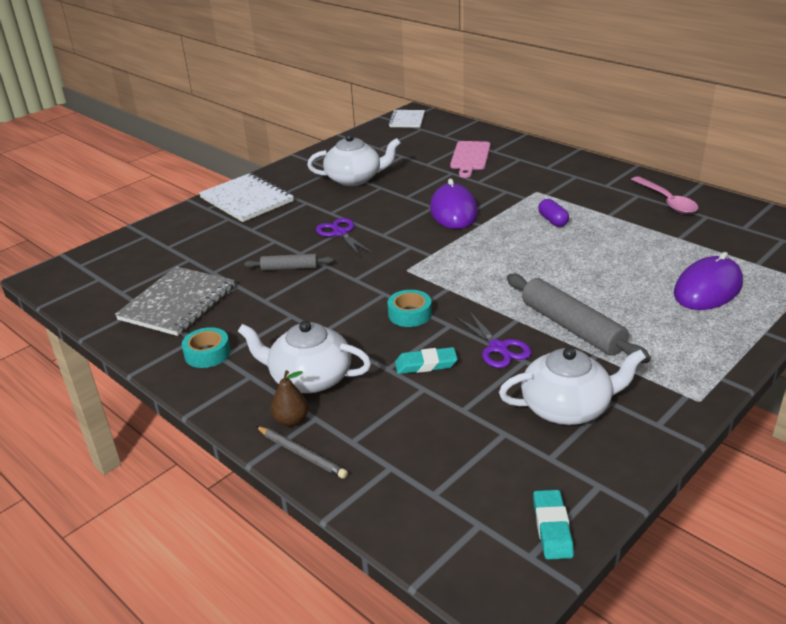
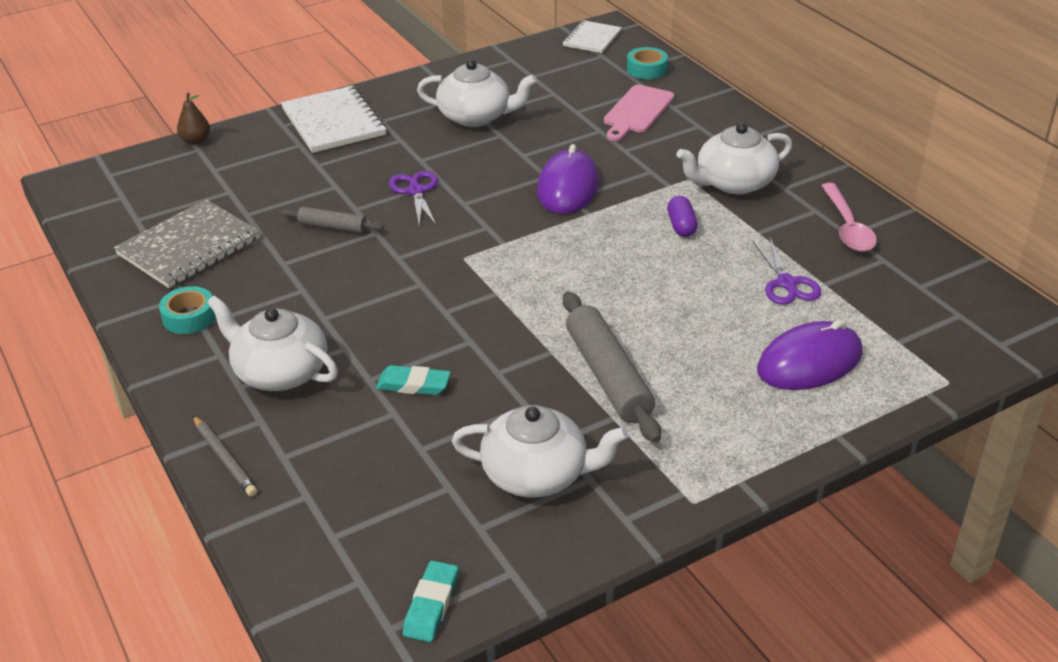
camera: 15 degrees right, 5 degrees up
(291, 420) = (234, 417): brown pear -> brown pear (196, 140)
(410, 314) = (433, 317): turquoise tape -> turquoise tape (646, 69)
(498, 348) = (506, 383): purple scissors -> purple scissors (787, 283)
(569, 188) = (734, 183): none -> white teapot

